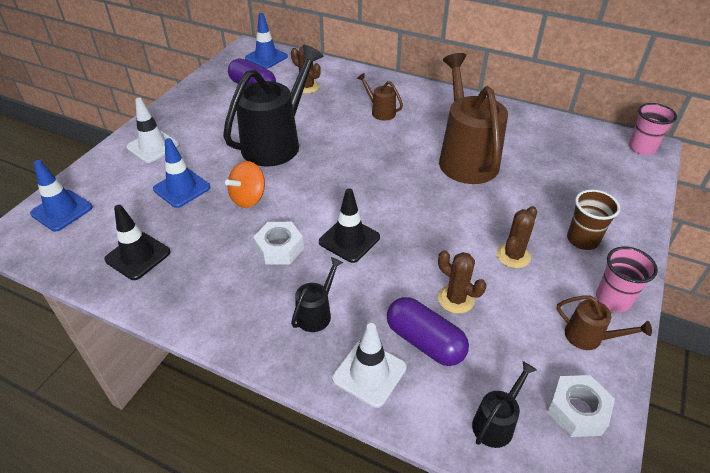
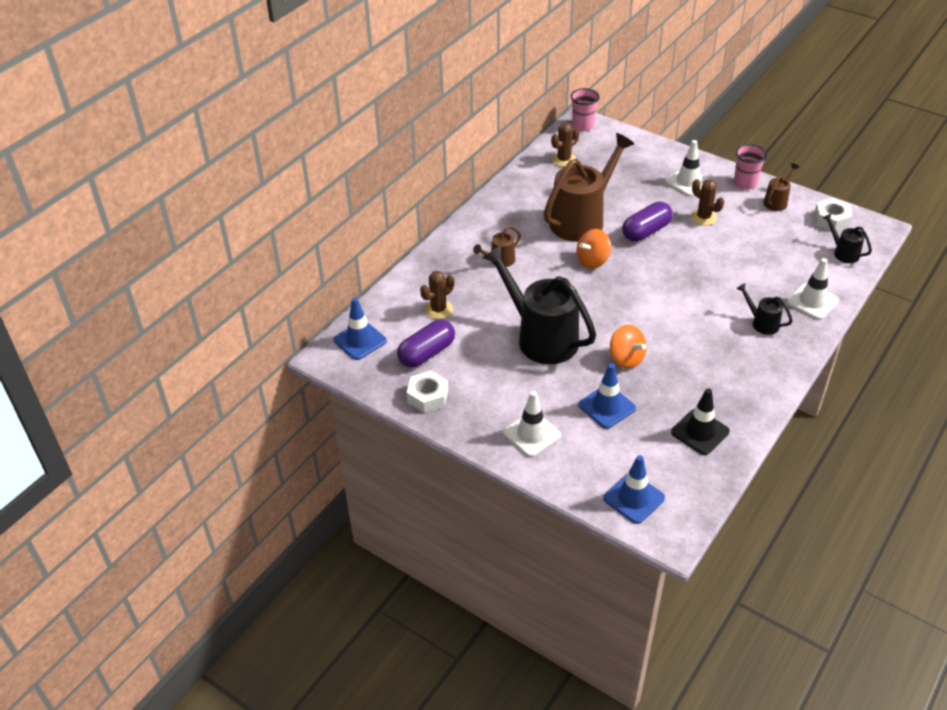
camera: 80 degrees left, 0 degrees up
(279, 248) = (692, 340): white nut -> white nut (427, 396)
(349, 239) = (683, 299): black traffic cone -> none
(398, 168) = (592, 261): none -> orange spinning top
(425, 341) = (784, 272): purple capsule -> purple capsule (646, 231)
(456, 299) = (746, 252): brown cactus -> brown cactus (564, 160)
(465, 157) = (582, 219): brown watering can -> brown watering can turned 135 degrees clockwise
(582, 240) = (688, 182): brown cup -> white traffic cone

